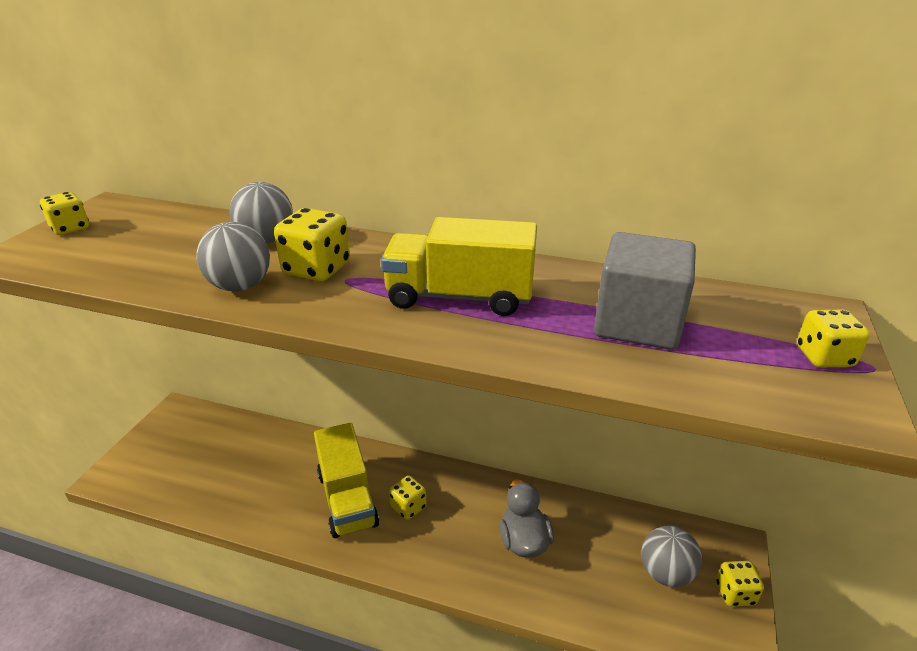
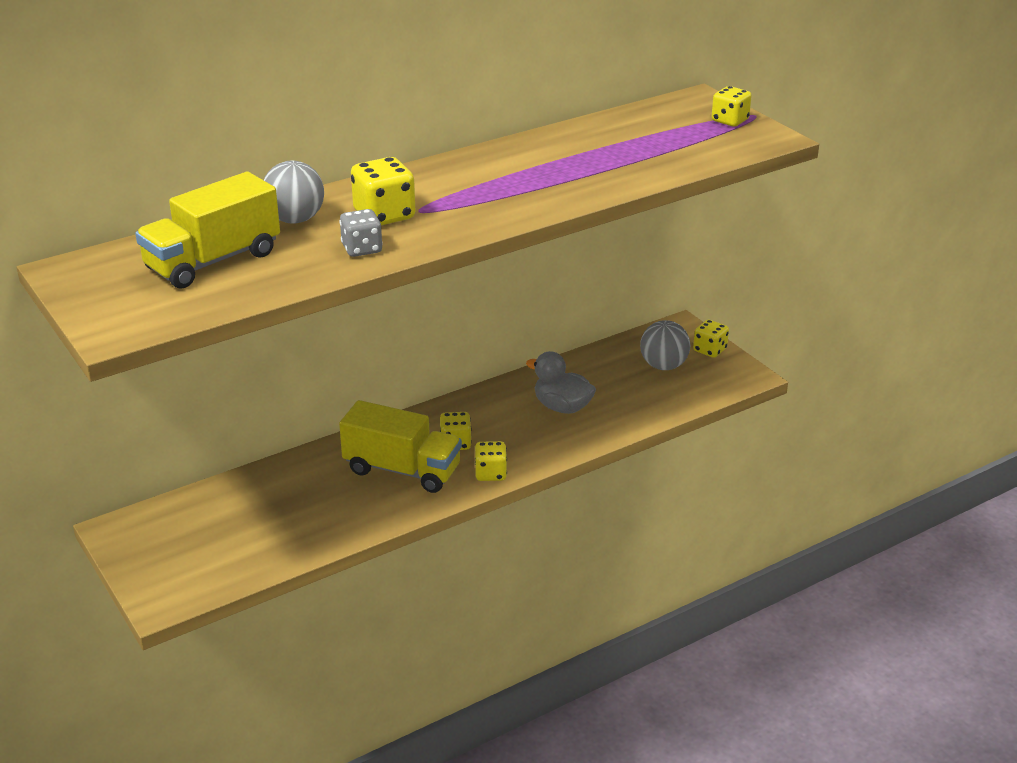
camera: 50 degrees left, 0 degrees up
(70, 228) = (98, 296): yellow dice -> yellow dice (490, 473)
(240, 286) = (362, 249): grey ball -> grey dice
(459, 297) = (511, 183): yellow truck -> yellow truck (213, 261)
(637, 323) = (627, 148): grey cube -> none

